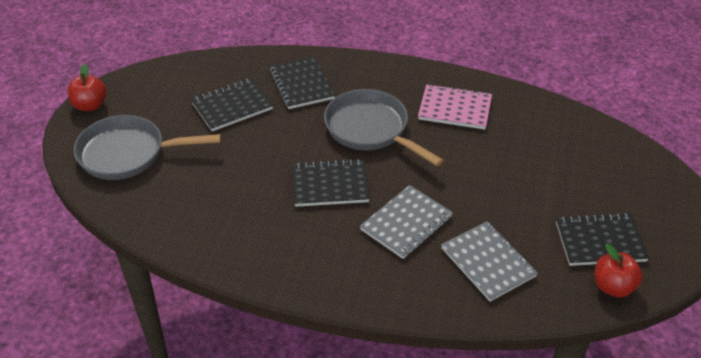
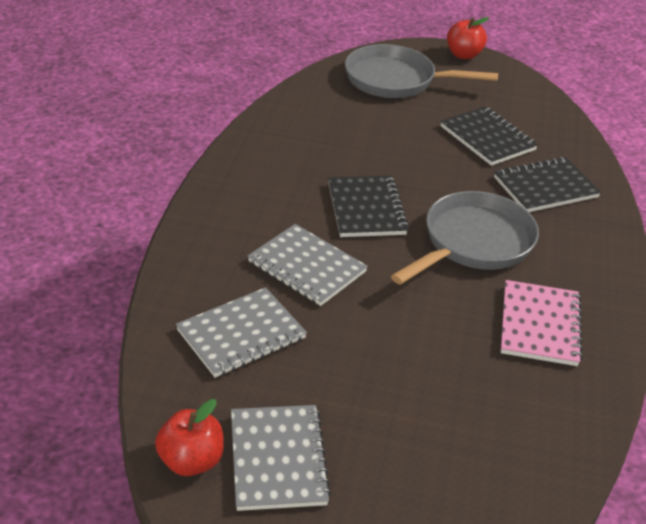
camera: 85 degrees right, 5 degrees down
(128, 153) = (396, 80): grey pan -> grey pan turned 75 degrees counterclockwise
(600, 242) = (278, 459): black notebook -> grey notebook

